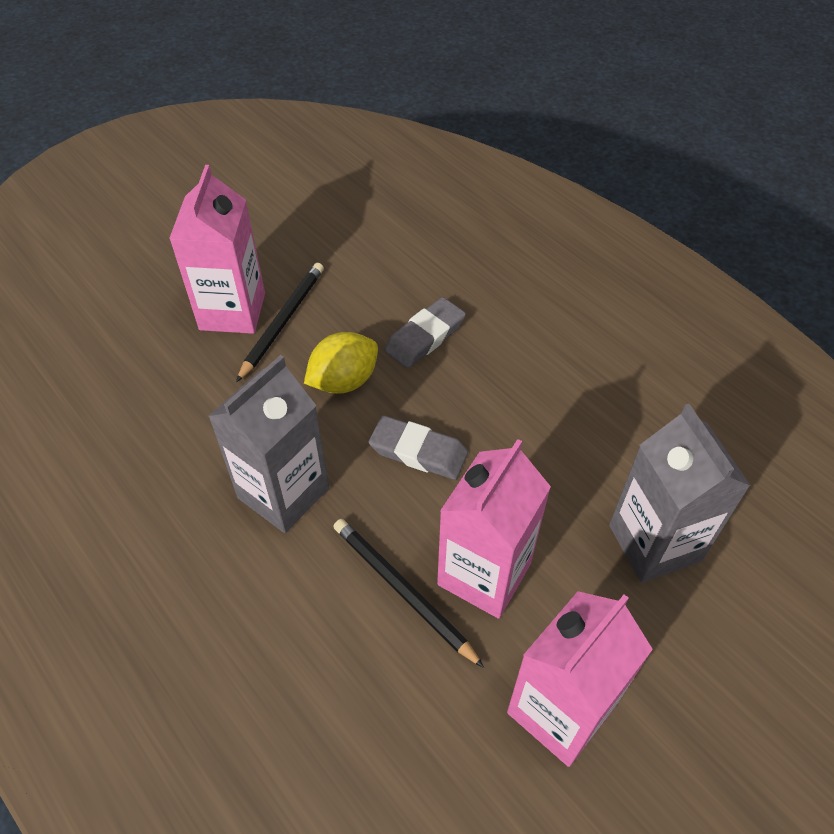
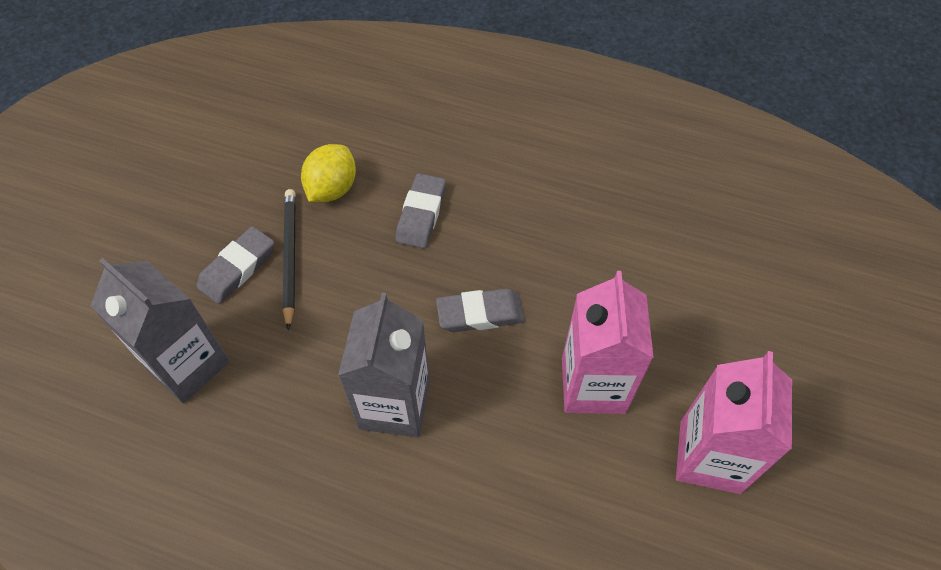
camera: 30 degrees left, 5 degrees up
(232, 311) = (237, 268): pink carton -> grey eraser
(344, 381) = (379, 284): yellow lemon -> yellow lemon (332, 189)
(402, 591) = (542, 432): black pencil -> none
(654, 543) = (695, 297): grey carton -> grey carton (188, 365)

